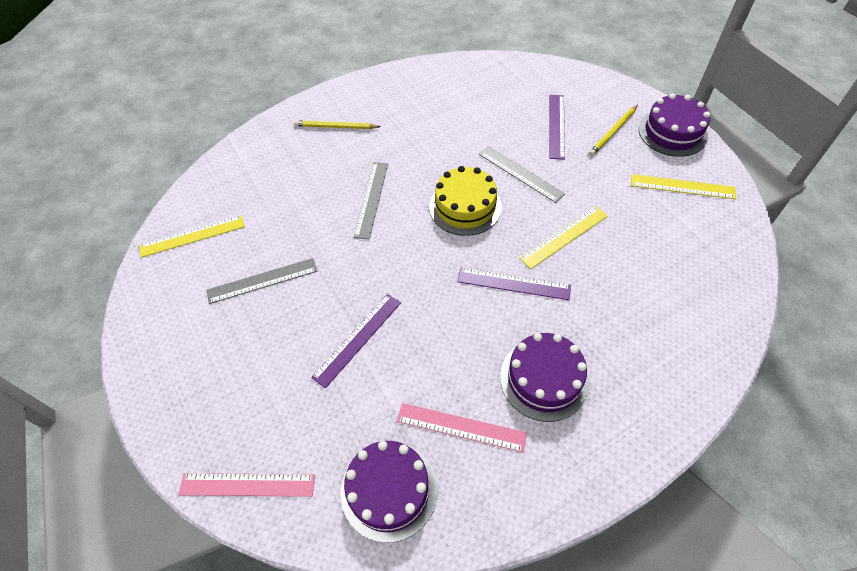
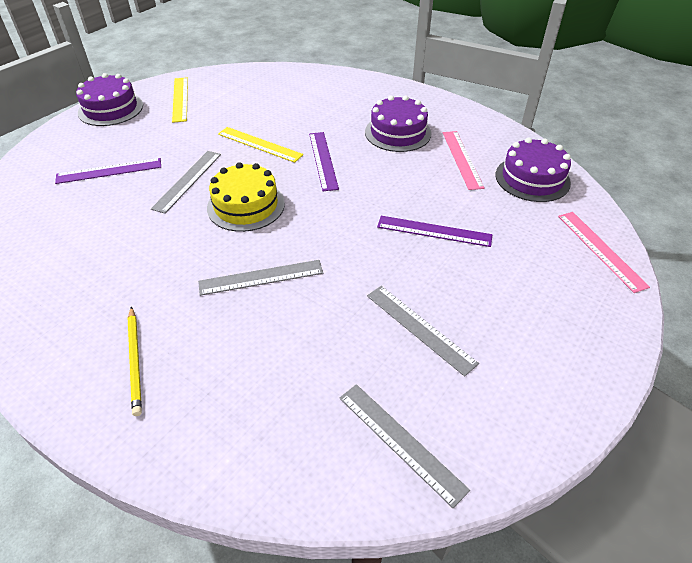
camera: 115 degrees left, 10 degrees down
(192, 236) = (400, 441): yellow ruler -> grey ruler
(613, 132) = (114, 138): yellow pencil -> none

